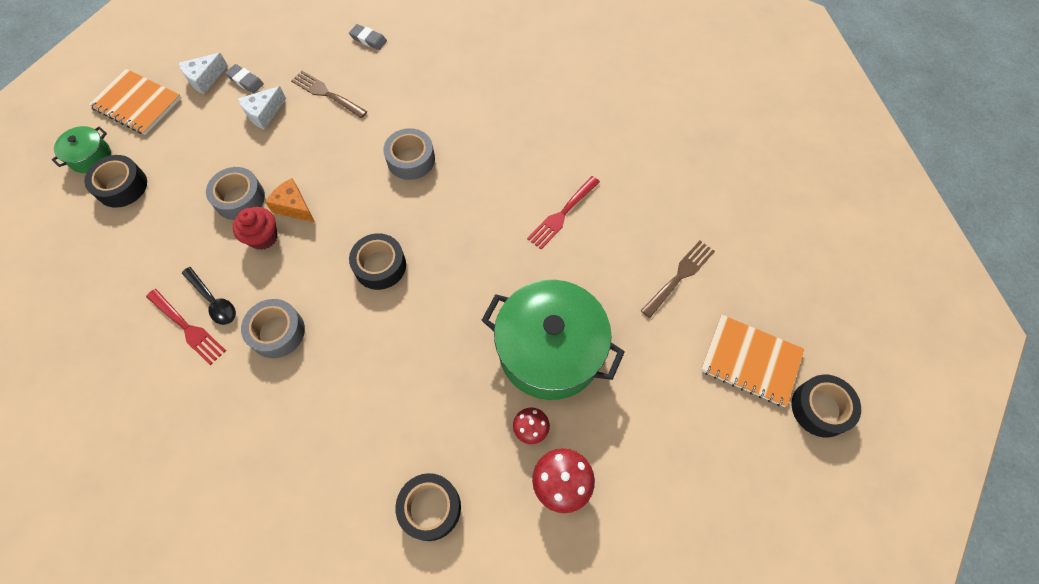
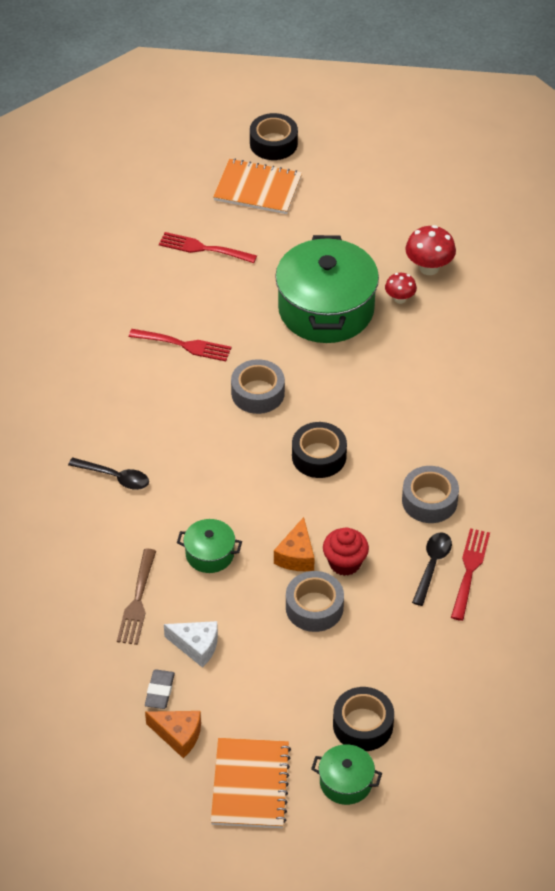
camera: 115 degrees left, 15 degrees down
(205, 79) = (178, 735): white cheese -> orange cheese
(336, 151) = (210, 554): none -> green pot
(368, 39) = (34, 600): grey eraser -> none
(411, 159) = (185, 485): grey tape -> grey tape (258, 393)
(430, 508) = (498, 335): black tape -> none
(447, 118) = (115, 477): none -> black spoon
(679, 276) = (203, 248): brown fork -> red fork
(750, 361) = (258, 188): orange notebook -> orange notebook turned 75 degrees counterclockwise

